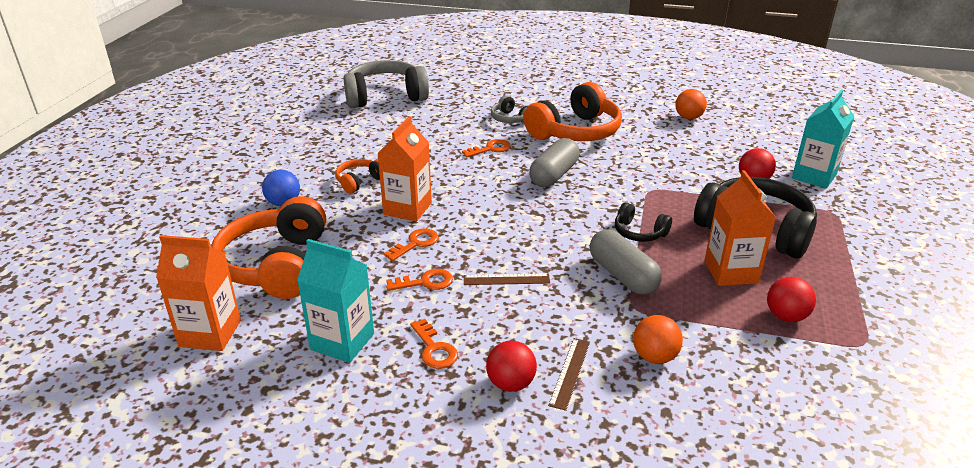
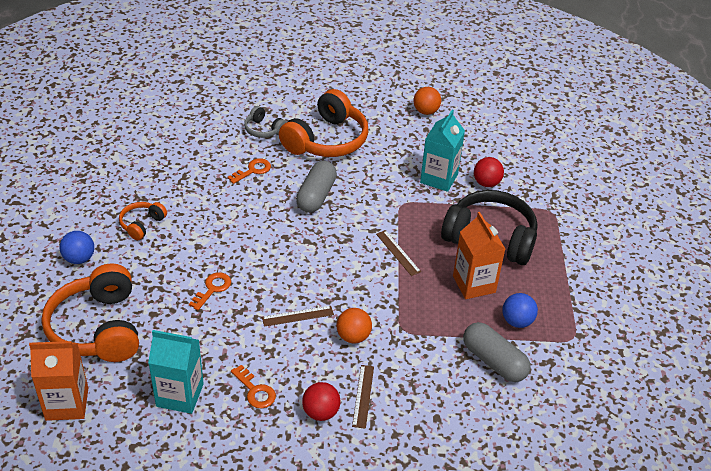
camera: 15 degrees left, 10 degrees up
(385, 97) = (134, 111): grey headphones -> none
(407, 209) = (195, 251): orange carton -> none
(425, 282) = (231, 328): orange key -> none
(622, 275) = (390, 299): grey capsule -> grey capsule (494, 361)
(639, 232) = (398, 252): black headphones -> brown ruler
(654, 357) = (423, 372): orange ball -> orange ball (353, 336)
(786, 316) = (517, 321): red ball -> blue ball
(814, 176) = (535, 172): turquoise carton -> turquoise carton (439, 178)

